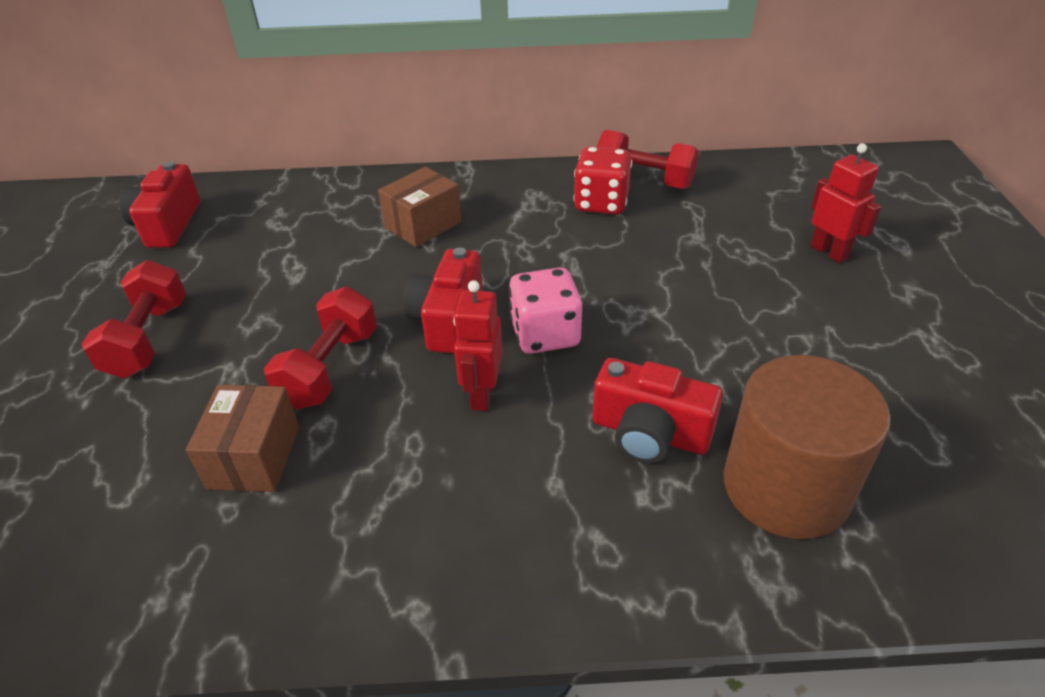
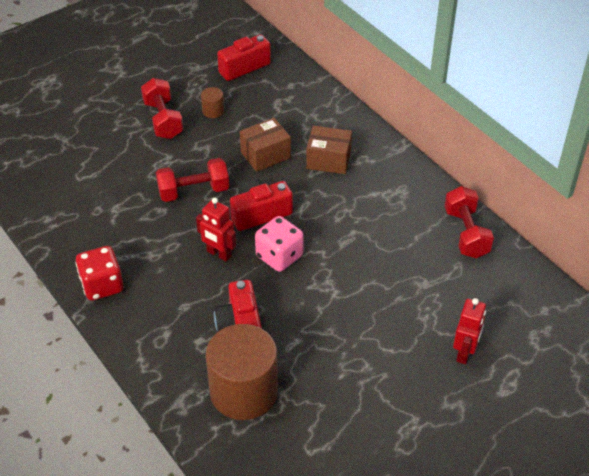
camera: 55 degrees right, 5 degrees up
(148, 339) = (163, 120): red dumbbell -> red dumbbell turned 75 degrees counterclockwise
(205, 283) = (213, 111): none -> brown cylinder
(254, 457) = (127, 200): brown box -> brown box (265, 155)
(482, 394) = (219, 254): red robot -> red robot turned 120 degrees counterclockwise
(601, 203) = (420, 225): red dice -> red dice (102, 285)

